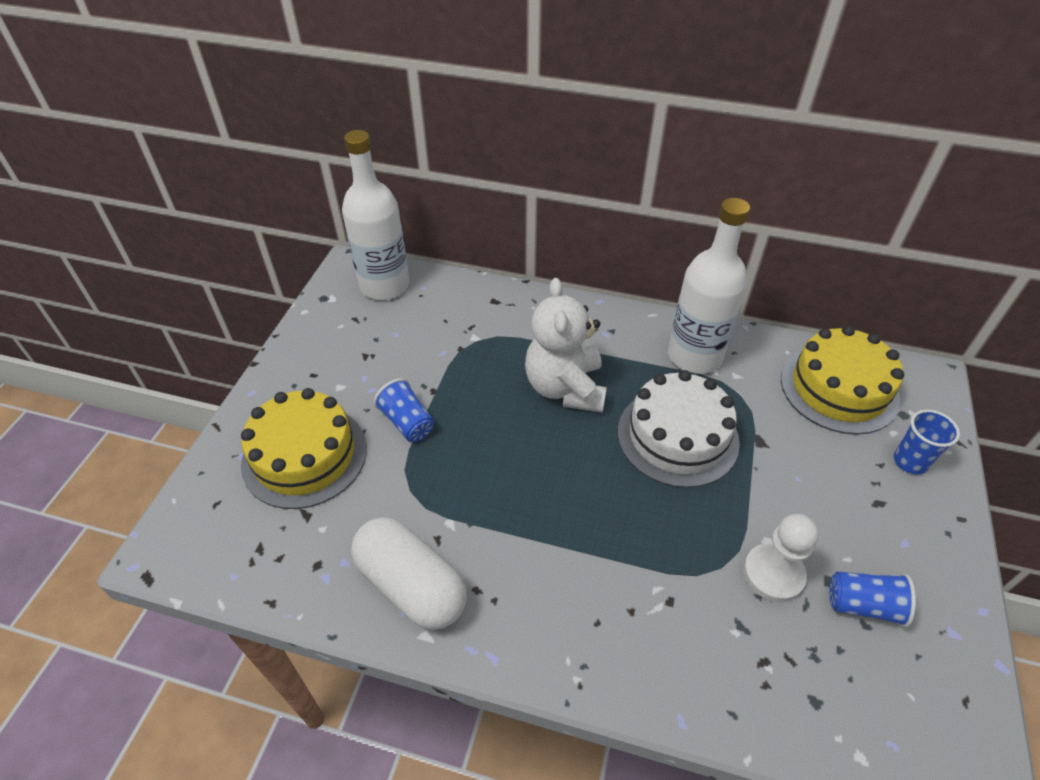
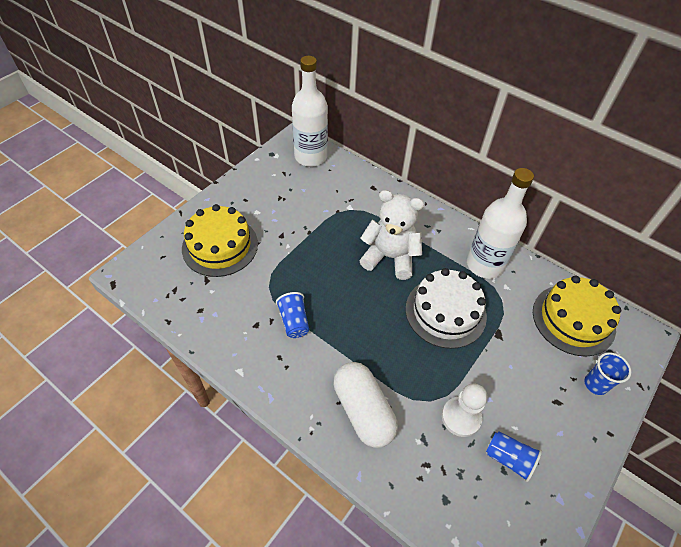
camera: 20 degrees right, 5 degrees up
(407, 422) = (285, 246): blue cup -> blue cup (294, 321)
(412, 585) = (245, 340): white capsule -> white capsule (363, 410)
(565, 388) = (390, 257): white teddy bear -> white teddy bear turned 90 degrees clockwise

